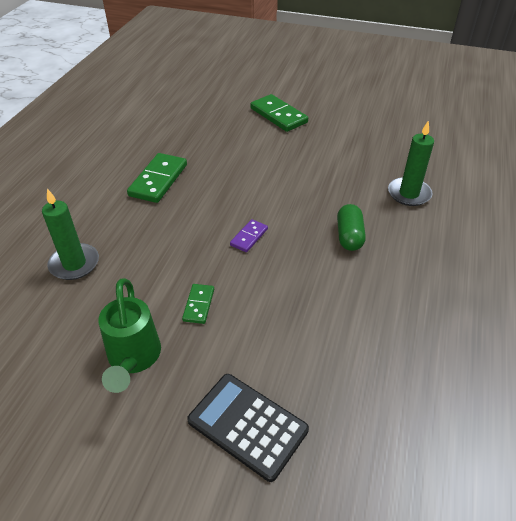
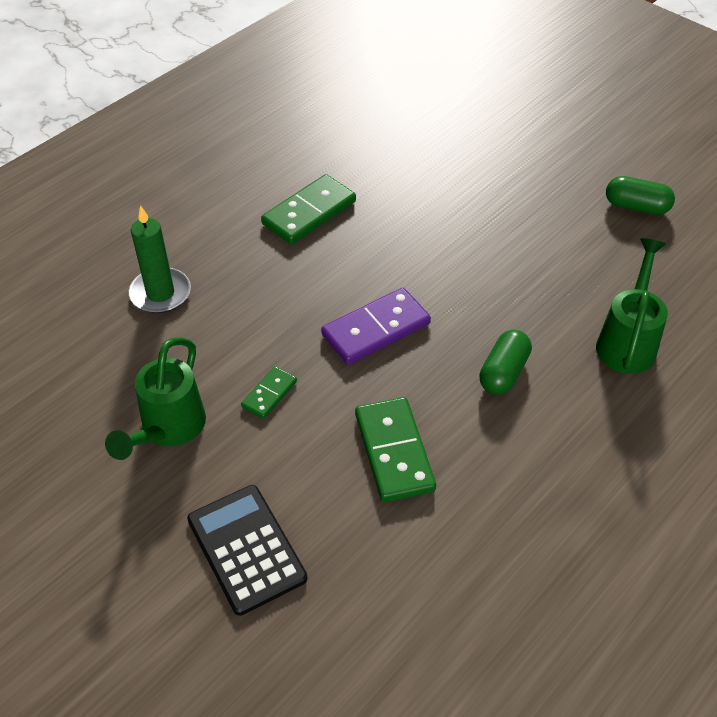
camera: 25 degrees right, 5 degrees up
(249, 237) = (376, 329): purple domino -> purple domino, size x1.85
(278, 115) = (522, 161): green domino -> green domino (394, 452)
(361, 122) = (636, 207): none -> green capsule
(409, 194) = (627, 341): green candle -> green watering can

